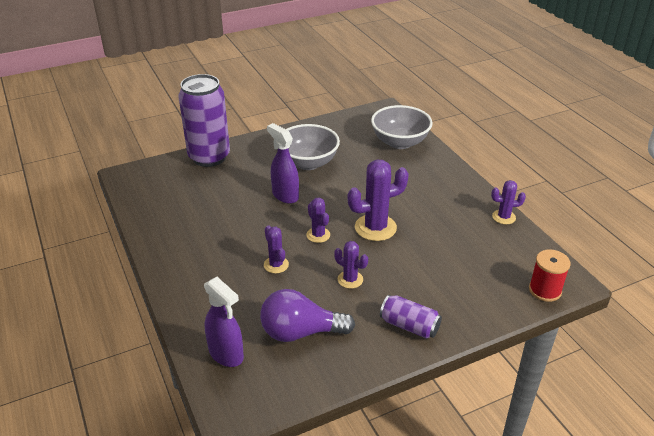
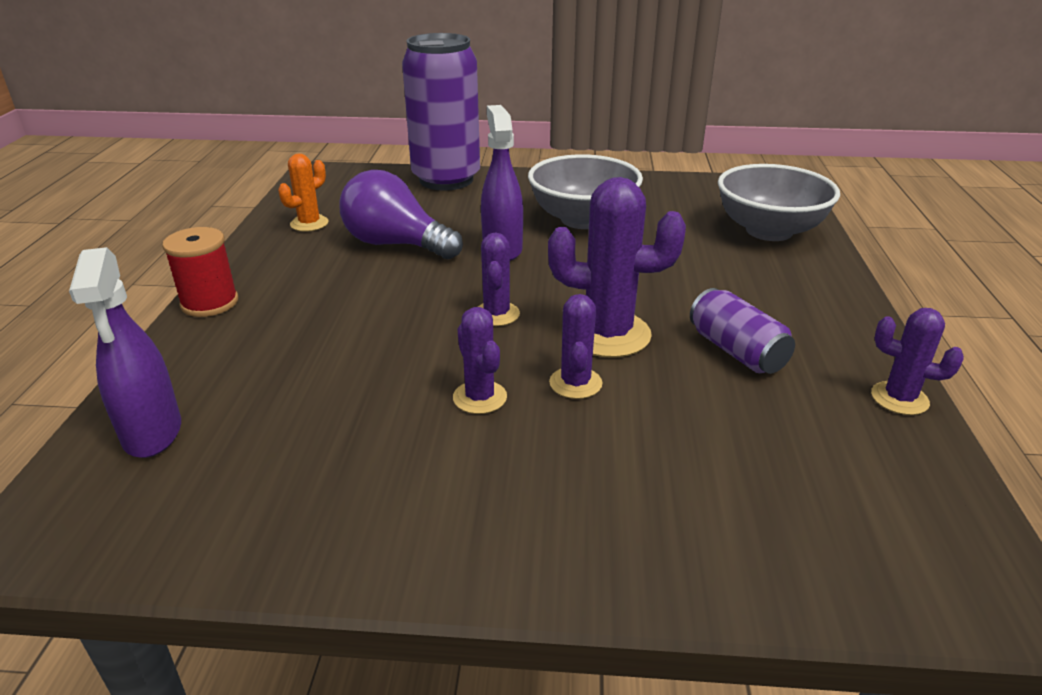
camera: 30 degrees right, 5 degrees down
(163, 213) = (309, 223): none -> orange cactus
(276, 265) = (383, 333): purple cactus -> purple cactus (575, 383)
(300, 332) = (303, 448): purple light bulb -> purple light bulb (396, 244)
(409, 326) = (510, 523): purple can -> purple can (736, 351)
(545, 290) = (905, 583): red spool -> red spool (210, 303)

